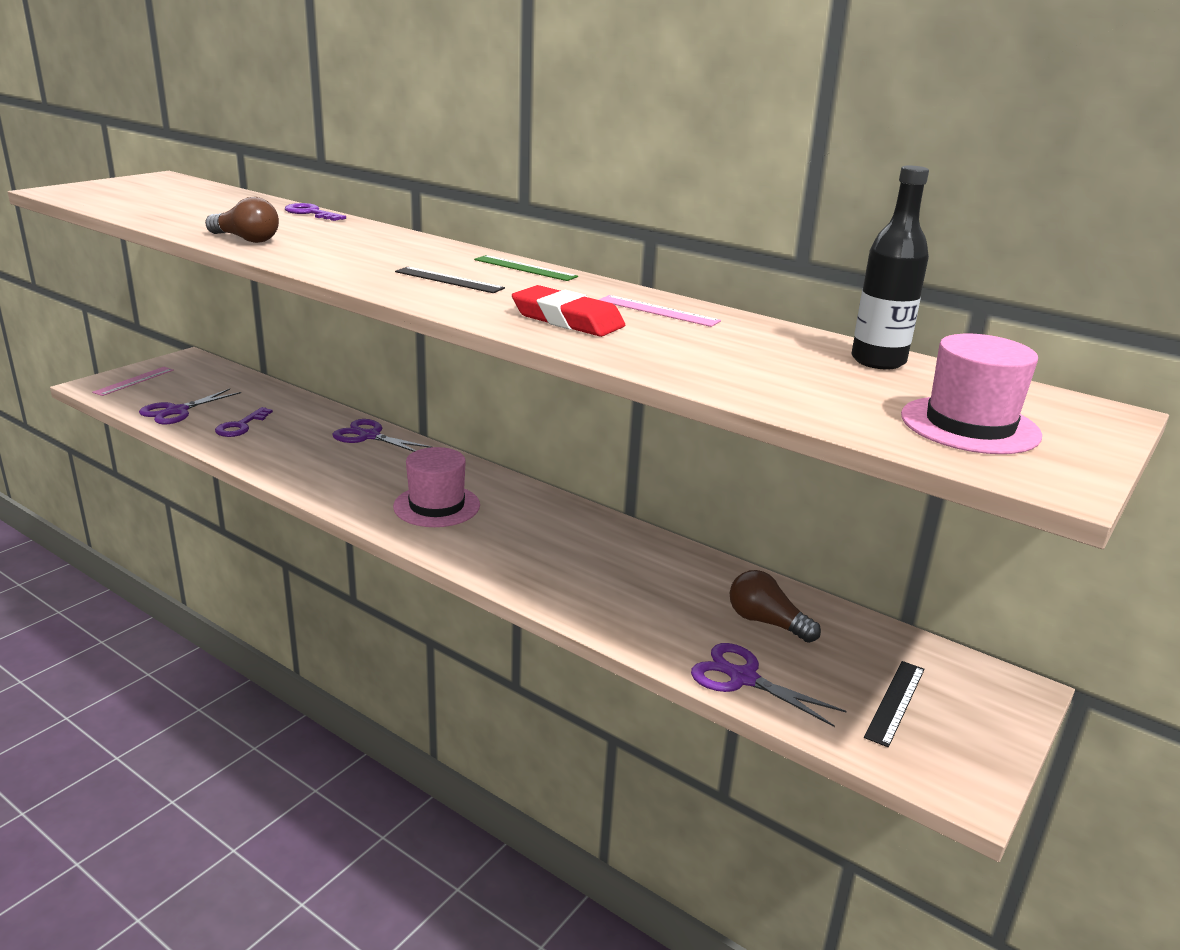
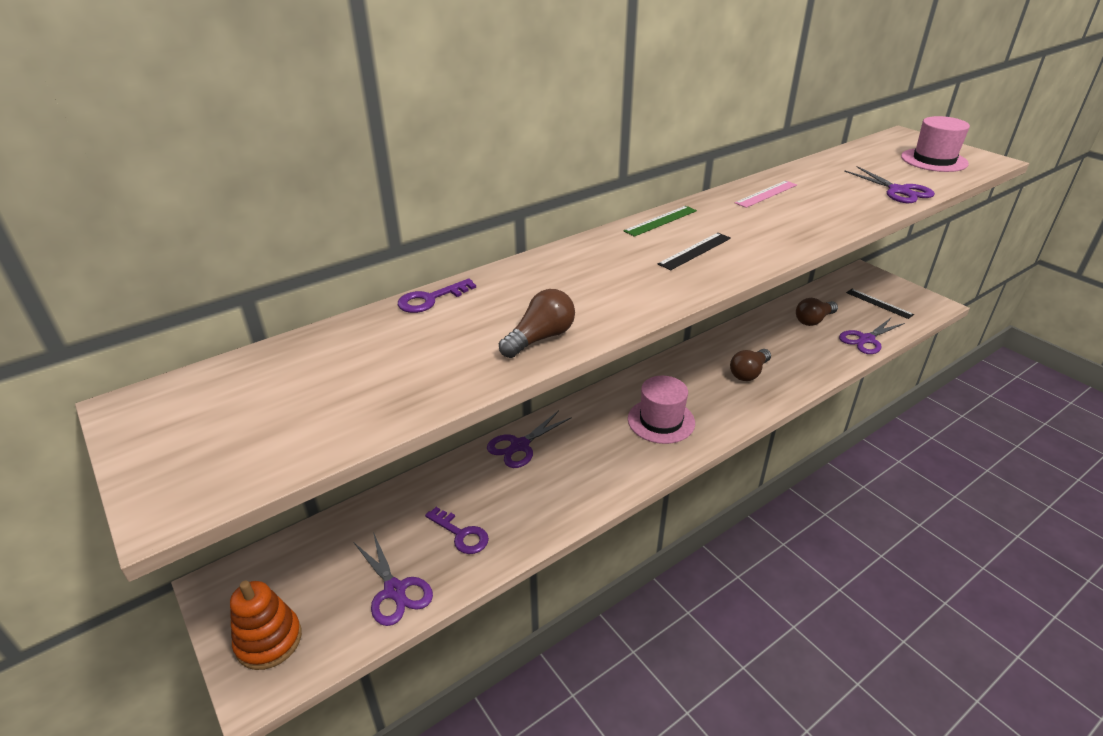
camera: 70 degrees left, 10 degrees up
(134, 381) = (269, 640): pink ruler -> orange stacking toy
(567, 320) = (791, 222): red eraser -> none
(571, 563) = (748, 373): none -> brown light bulb
(758, 386) = (899, 191): none -> purple scissors
(878, 361) = (847, 159): black bottle -> none

